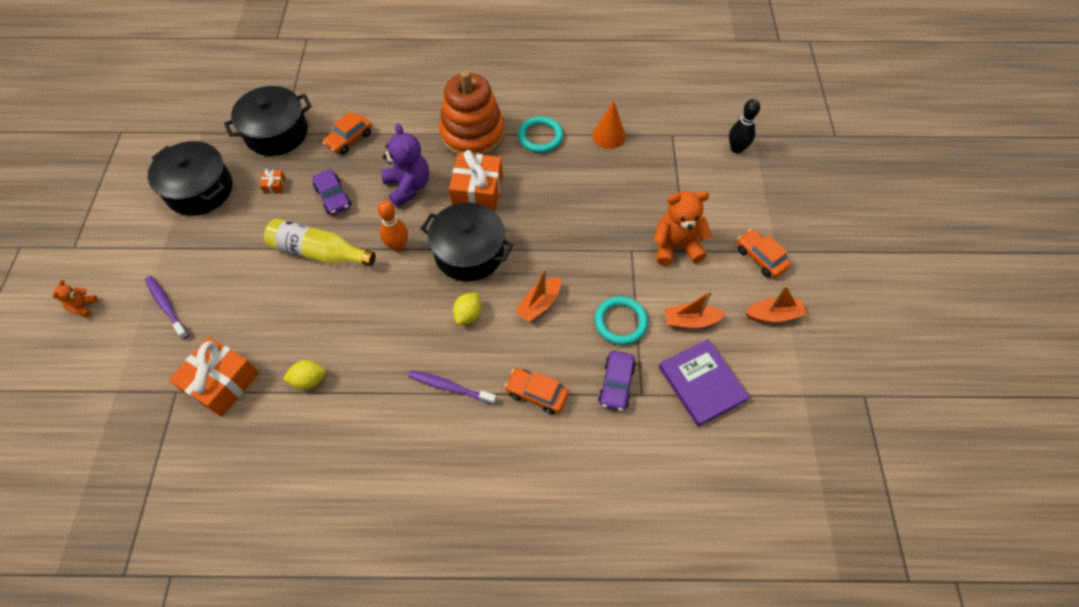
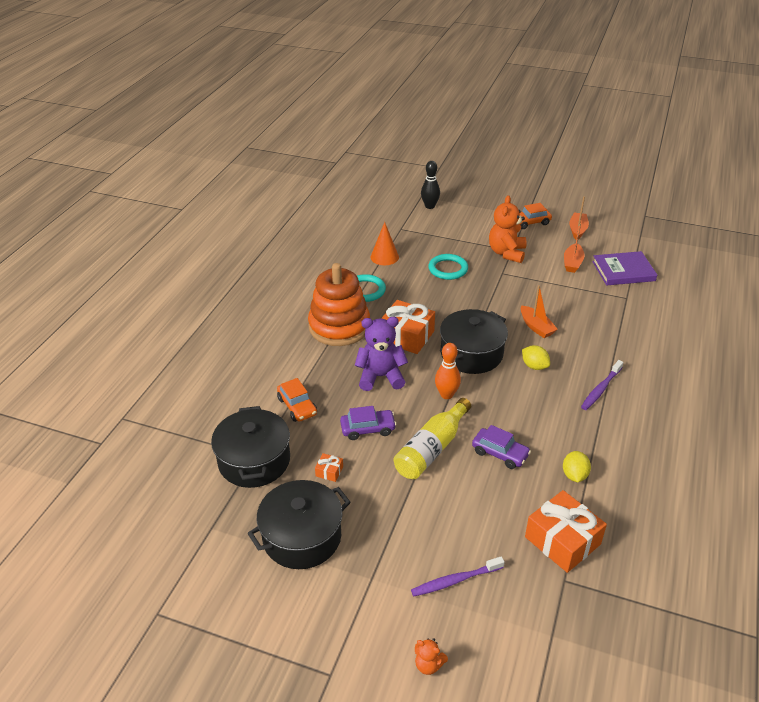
camera: 70 degrees left, 20 degrees down
(537, 393) = (616, 345): orange car -> none
(616, 384) = (616, 307): purple car -> purple car (500, 453)
(620, 322) = (564, 292): turquoise ring -> turquoise ring (448, 269)

